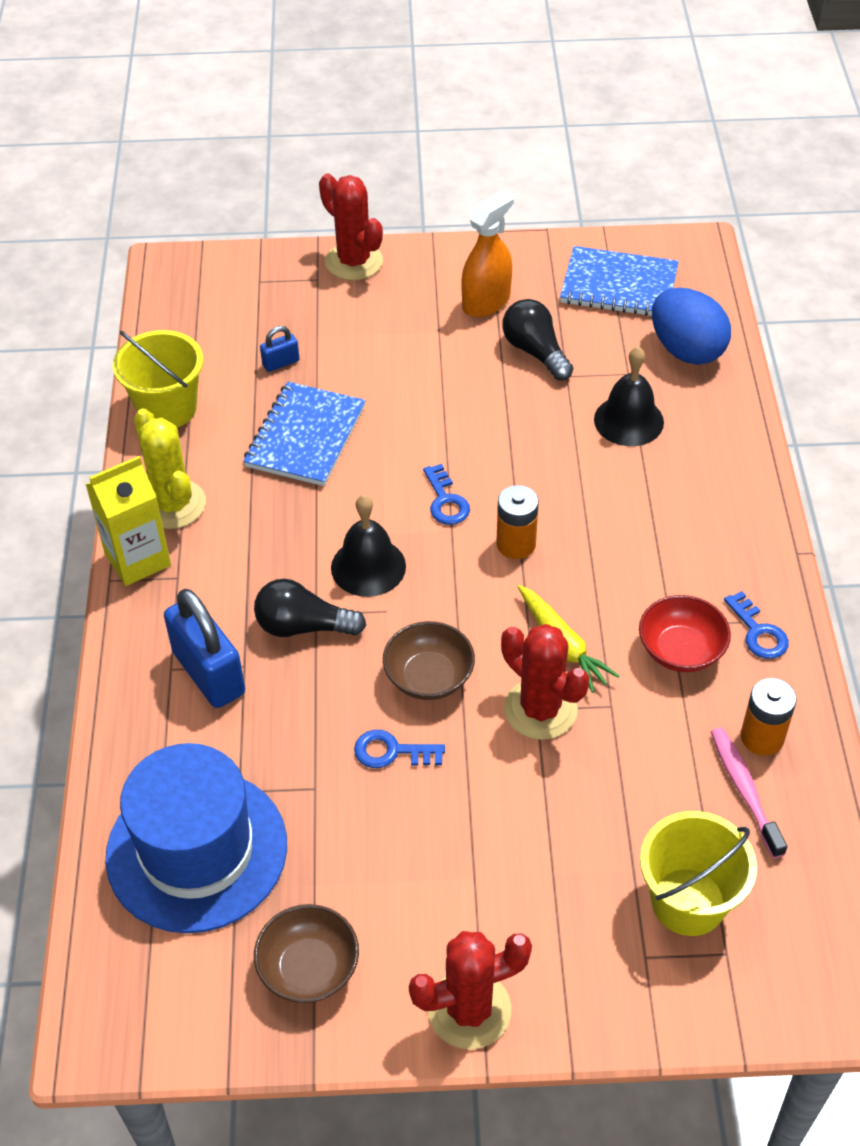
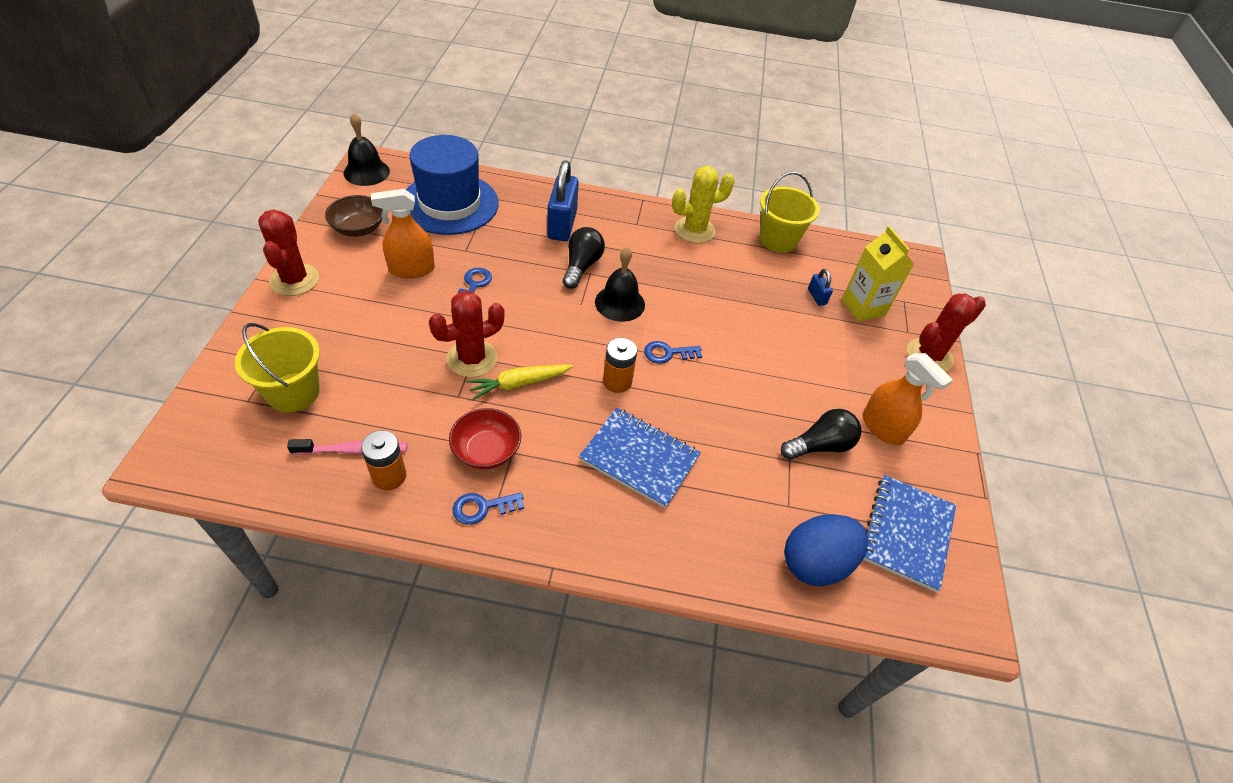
camera: 95 degrees right, 0 degrees up
(138, 559) = (655, 211): yellow carton -> yellow carton (863, 307)
(209, 673) = (562, 225): blue padlock -> blue padlock turned 60 degrees counterclockwise
(305, 437) = (743, 296): blue notebook -> blue notebook (639, 459)
(386, 848) = (411, 269): none -> orange spray bottle
(429, 677) = (520, 312): brown bowl -> none
(628, 420) = (731, 489): black bell -> black bell (366, 172)

